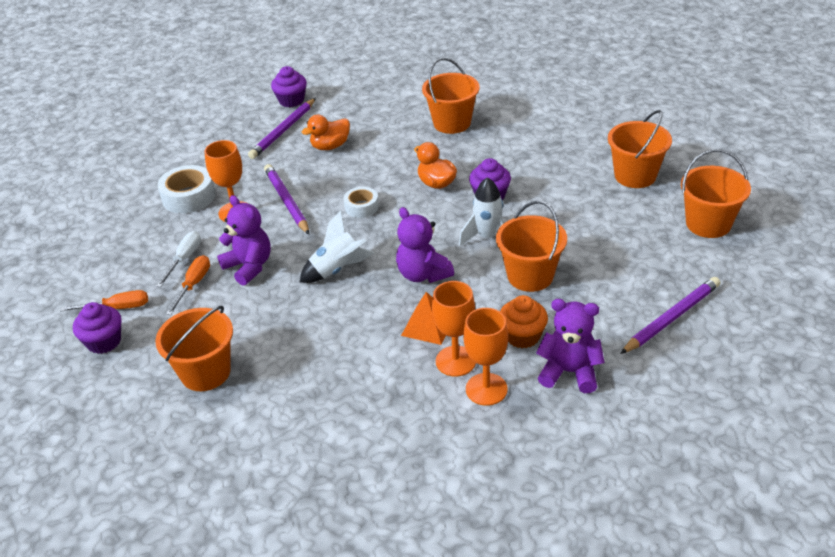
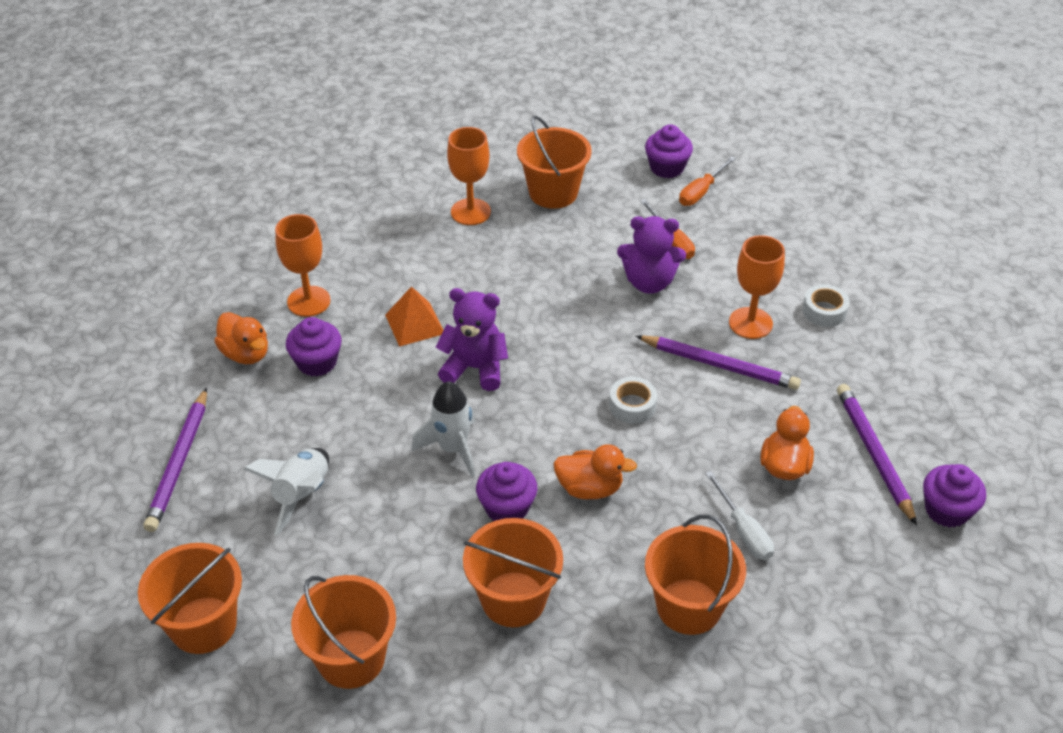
camera: 135 degrees right, 5 degrees up
(184, 259) = (717, 255): white screwdriver -> white screwdriver (743, 531)
(189, 197) = (824, 311): white tape -> white tape, size x0.62
(337, 270) = (563, 325): white rocket -> white rocket (302, 495)
(455, 361) = (357, 308): orange goblet -> orange goblet (470, 212)
(522, 336) = (317, 362): orange cupcake -> purple cupcake
(530, 276) = (363, 428): orange bucket -> orange bucket (513, 599)
(569, 372) = (246, 354): purple teddy bear -> orange duck

